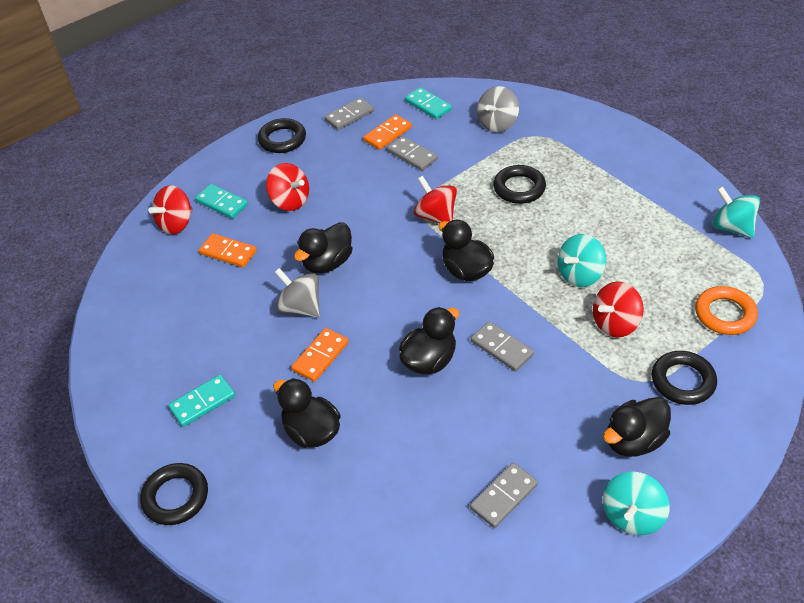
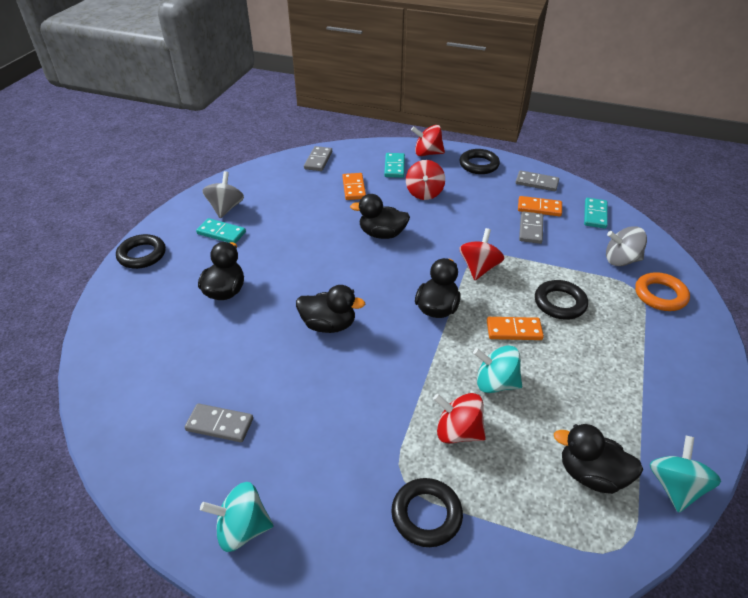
camera: 55 degrees right, 5 degrees down
(176, 224) = (360, 158): red spinning top -> red spinning top (427, 153)
(300, 307) = (331, 239): grey spinning top -> grey spinning top (226, 208)
(320, 356) = (294, 267): orange domino -> orange domino (514, 330)
(502, 348) = (371, 363): grey domino -> grey domino (318, 160)
(633, 440) = (328, 498): black duck -> black duck (591, 474)
(724, 314) = (544, 523): orange ring -> orange ring (660, 295)

